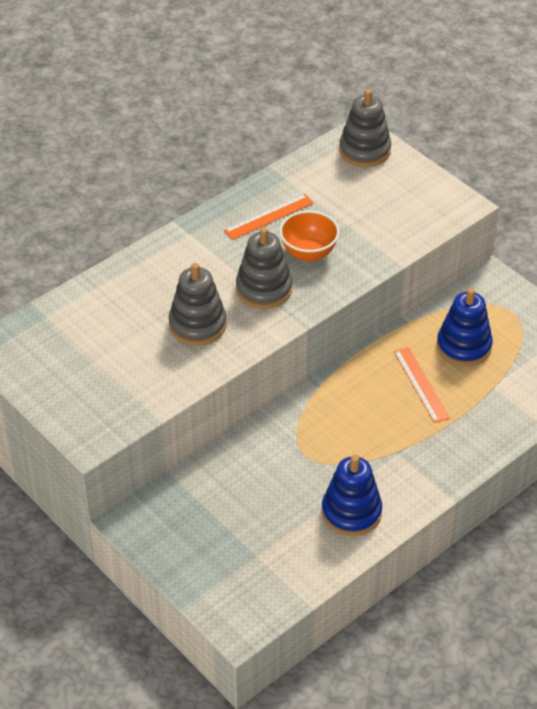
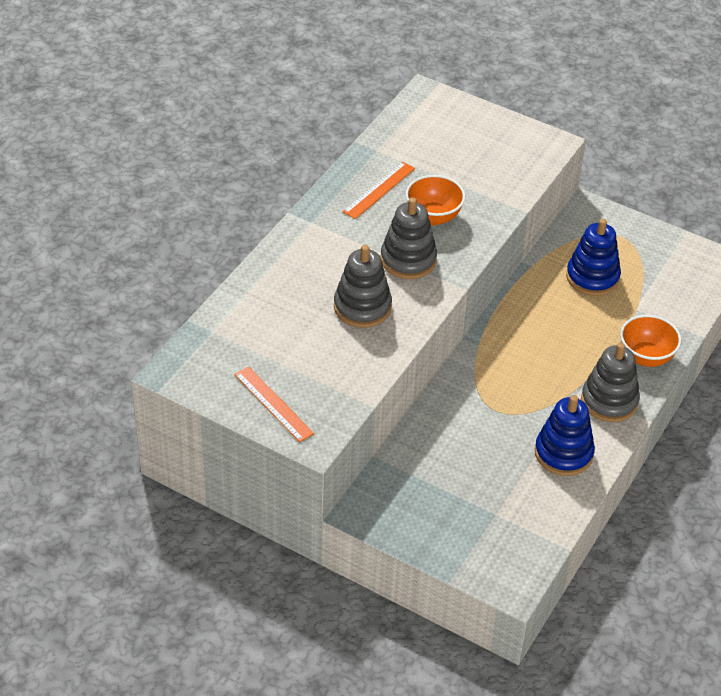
camera: 20 degrees left, 0 degrees up
(364, 150) = (438, 109): grey stacking toy -> grey stacking toy (609, 401)
(420, 384) = (570, 321): orange ruler -> orange ruler (273, 404)
(480, 437) = (646, 357): none -> orange bowl

